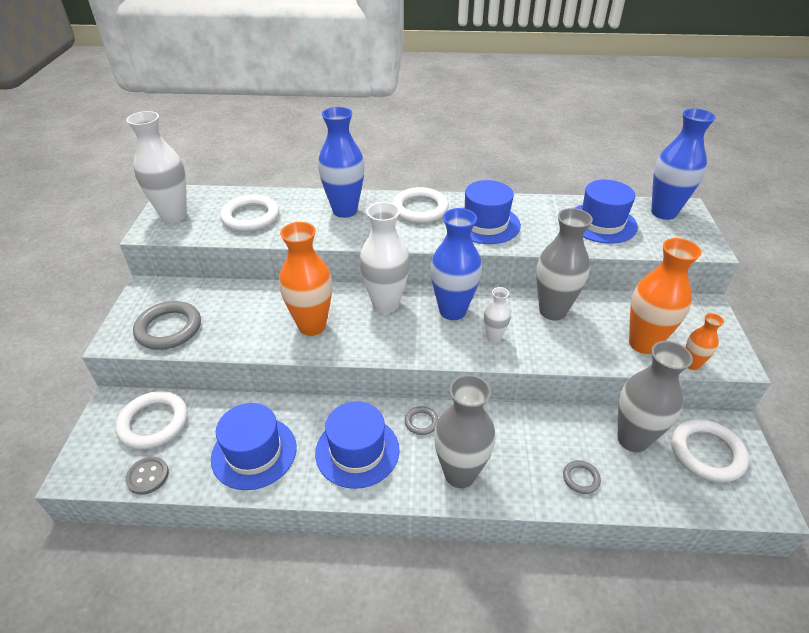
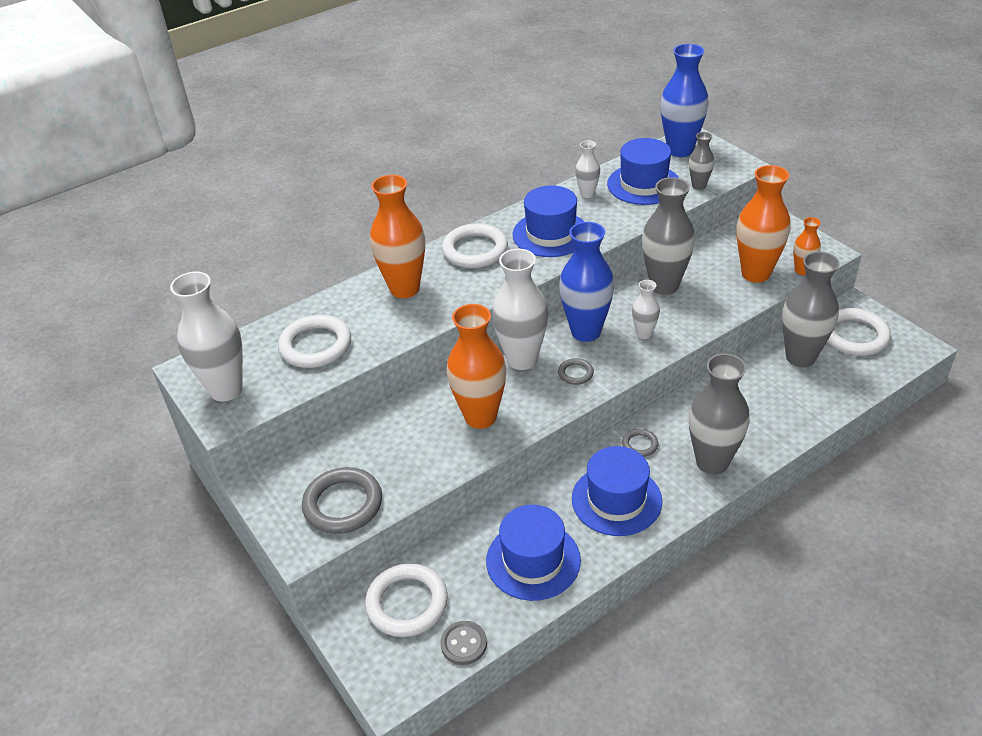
camera: 35 degrees left, 0 degrees up
(345, 210) = (404, 289): blue vase -> orange vase
(547, 210) = (587, 194): none -> white vase
(581, 478) = (795, 408): grey ring -> grey ring (575, 373)
(648, 245) = (699, 186): none -> grey vase

